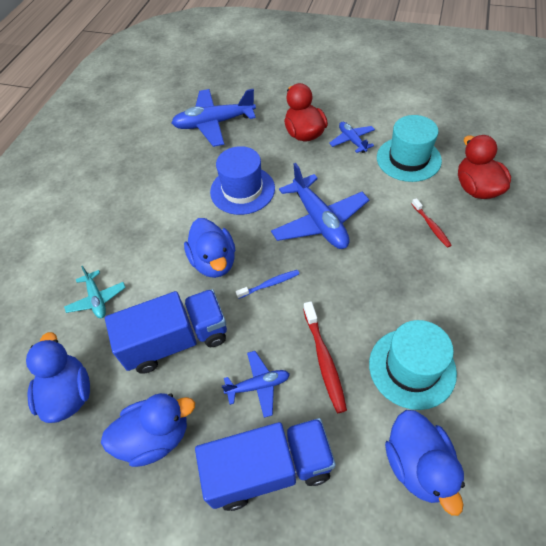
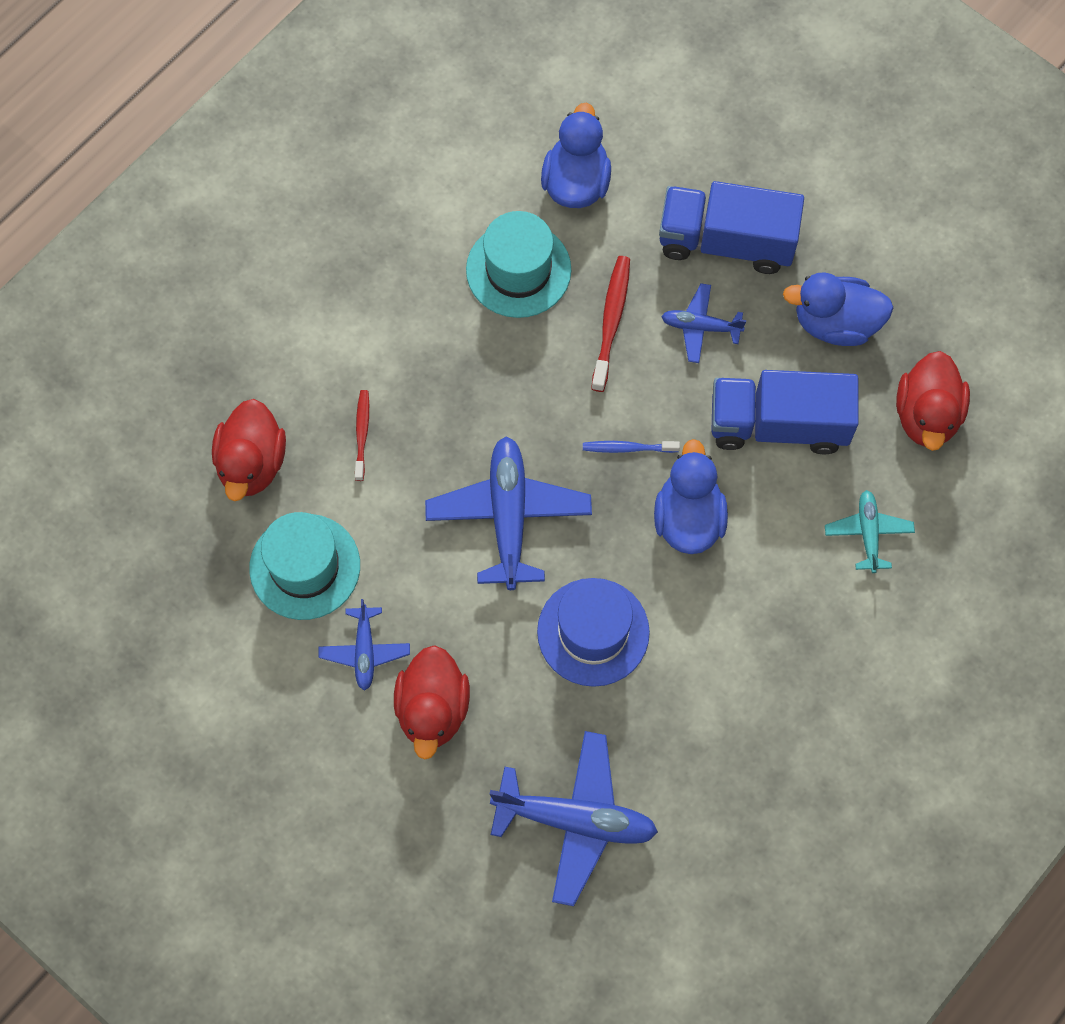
camera: 160 degrees left, 15 degrees up
(68, 394) = (927, 415): blue duck -> red duck

